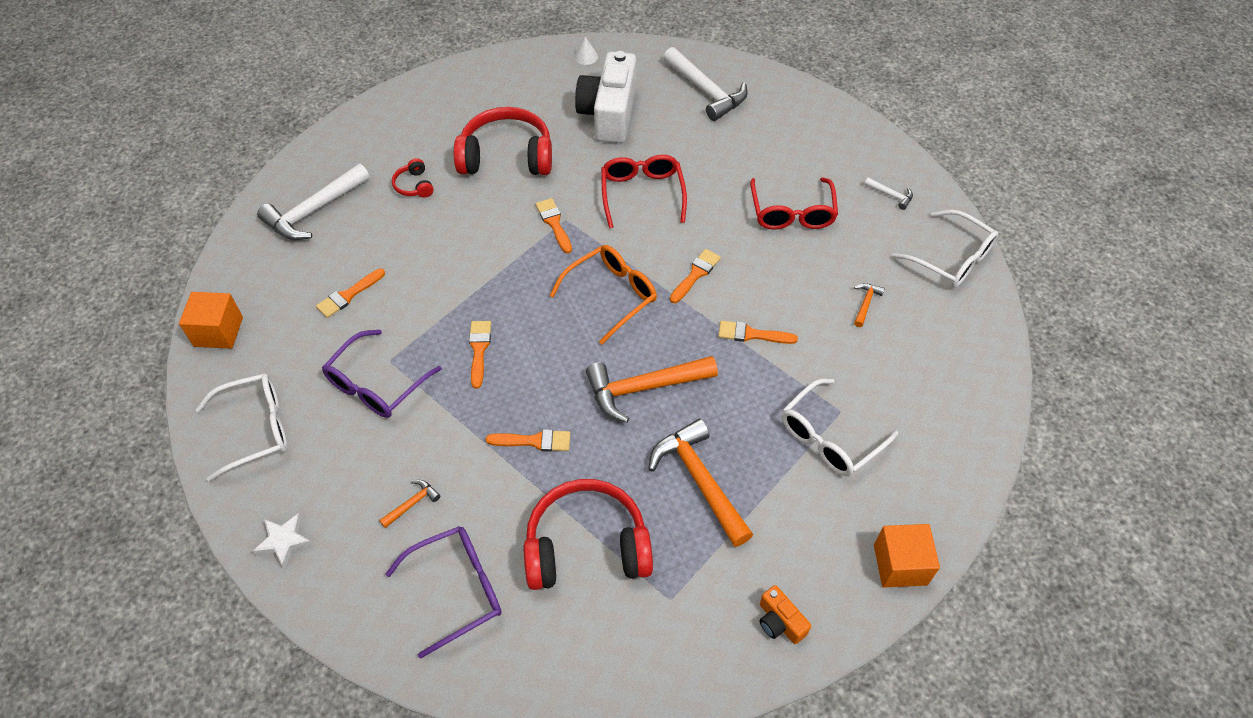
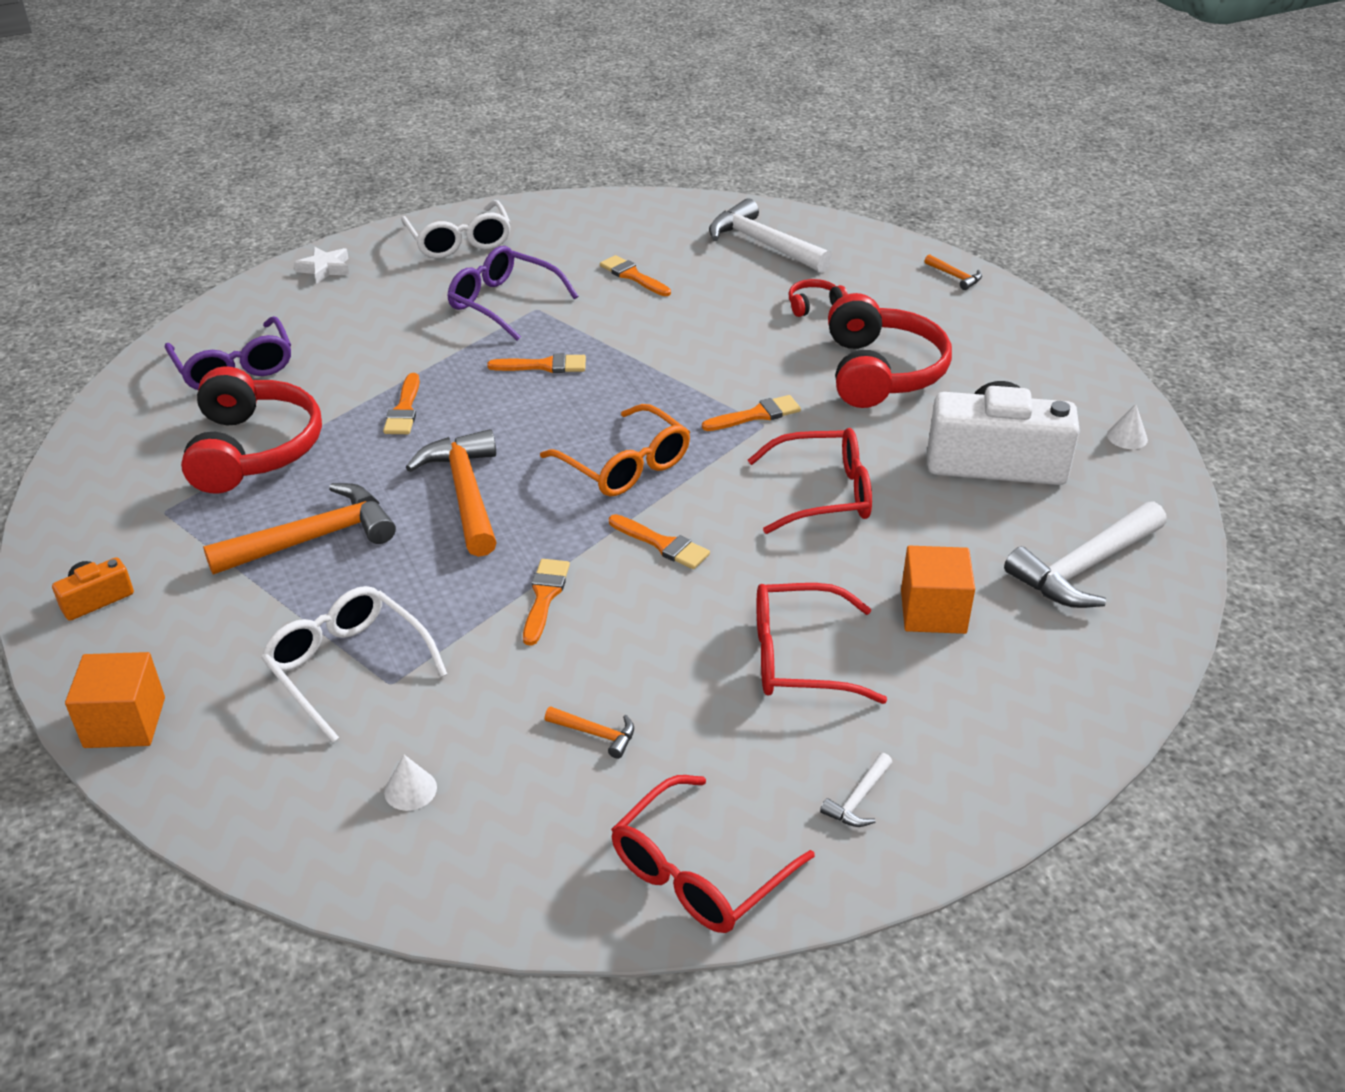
camera: 90 degrees right, 15 degrees down
(218, 332) = (586, 209): orange cube -> orange cube (933, 612)
(412, 503) = (345, 335): orange hammer -> orange hammer (955, 277)
(924, 390) = (410, 789): none -> white cone
(951, 259) = (698, 872): white glasses -> red glasses

